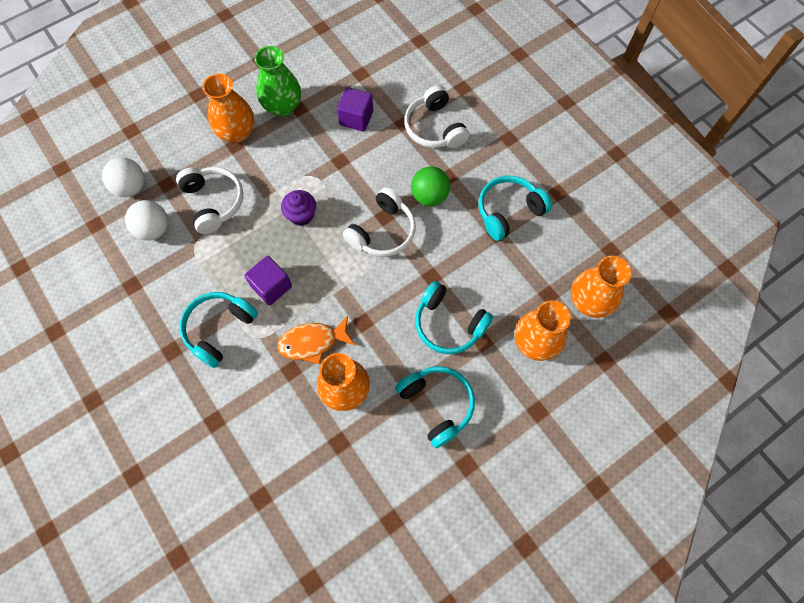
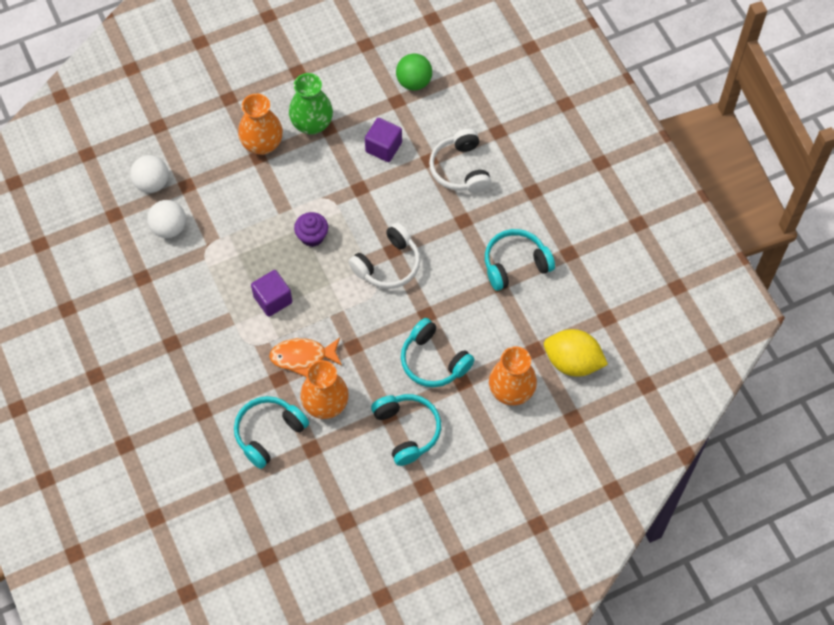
camera: 10 degrees right, 5 degrees down
(213, 202) = (229, 210): white headphones -> none
(219, 329) = (218, 331): turquoise headphones -> turquoise headphones (269, 433)
(429, 196) = (440, 237): green ball -> green ball (414, 82)
(589, 301) = (572, 362): orange vase -> yellow lemon

